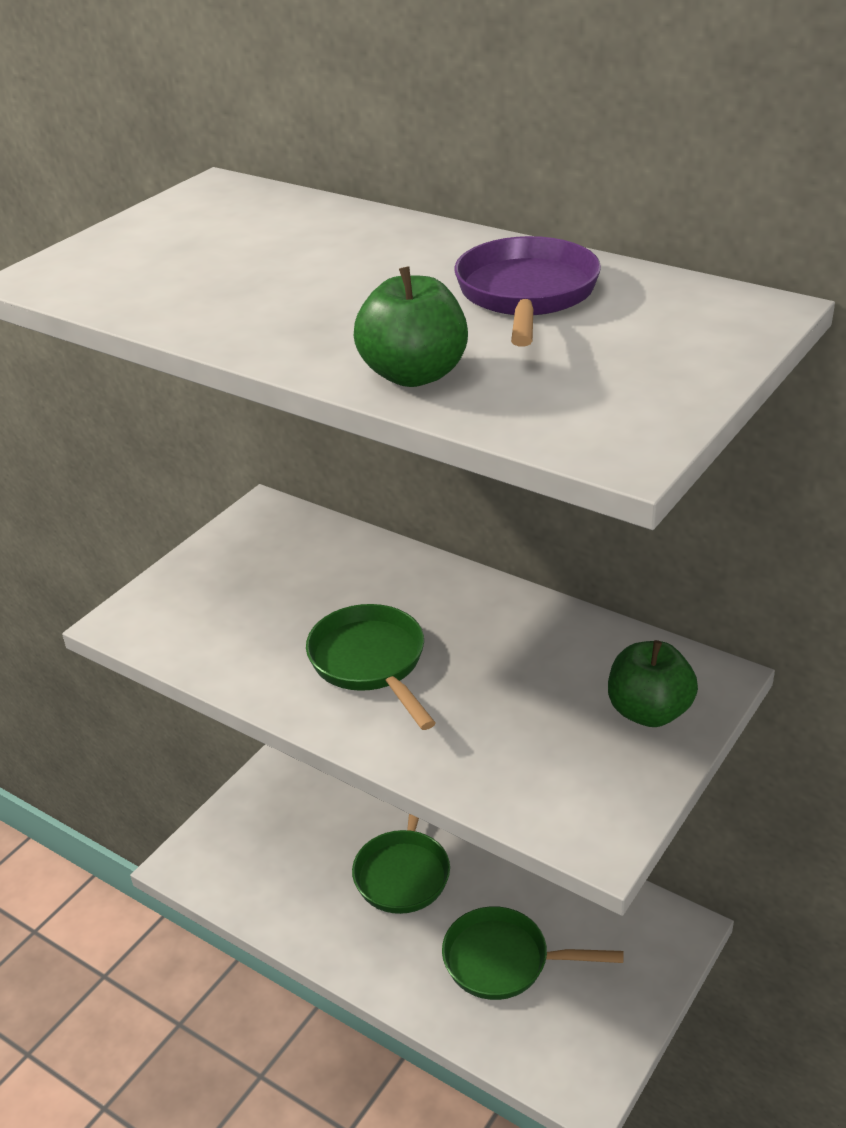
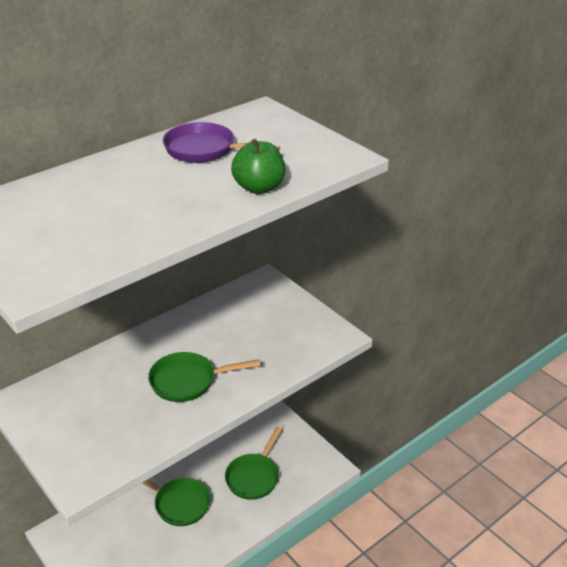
camera: 75 degrees left, 0 degrees up
(649, 712) = (274, 302): green apple -> none

